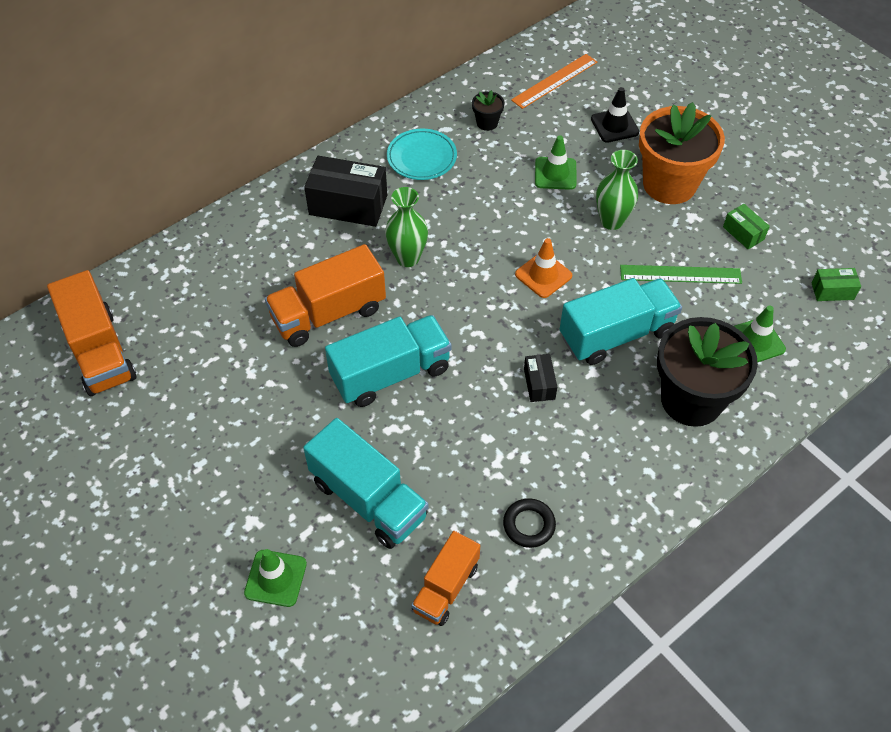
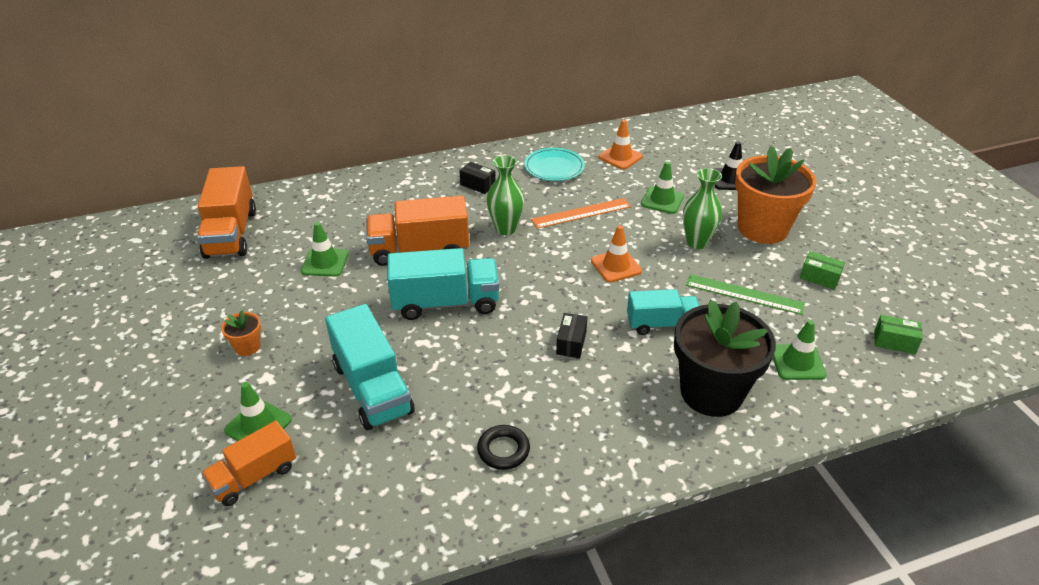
camera: 20 degrees right, 15 degrees down
(209, 492) = (247, 347): none -> orange flower pot
(232, 360) = (325, 262): none -> green traffic cone
(348, 205) = (477, 185): black box -> black box, size x0.51
(446, 587) = (399, 478): orange truck -> orange truck (254, 476)
(487, 123) = (620, 157): black flower pot -> orange traffic cone
(554, 81) = (691, 142): orange ruler -> orange ruler (581, 213)
(616, 334) = (661, 324): turquoise truck -> turquoise truck, size x0.64
(743, 233) = (819, 278): green box -> green box turned 45 degrees counterclockwise

